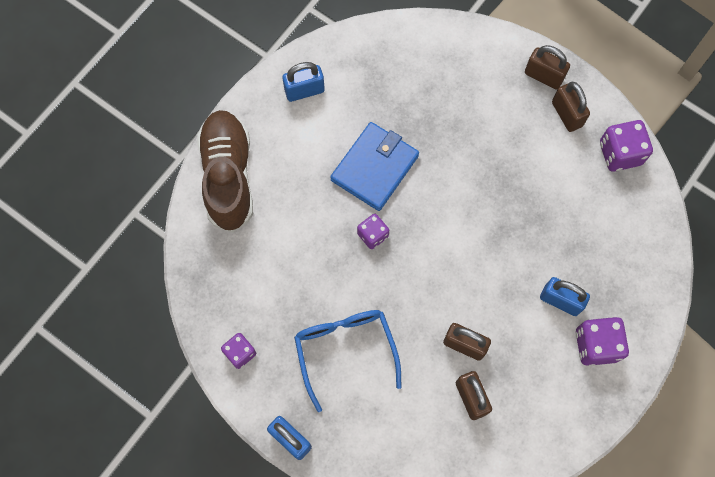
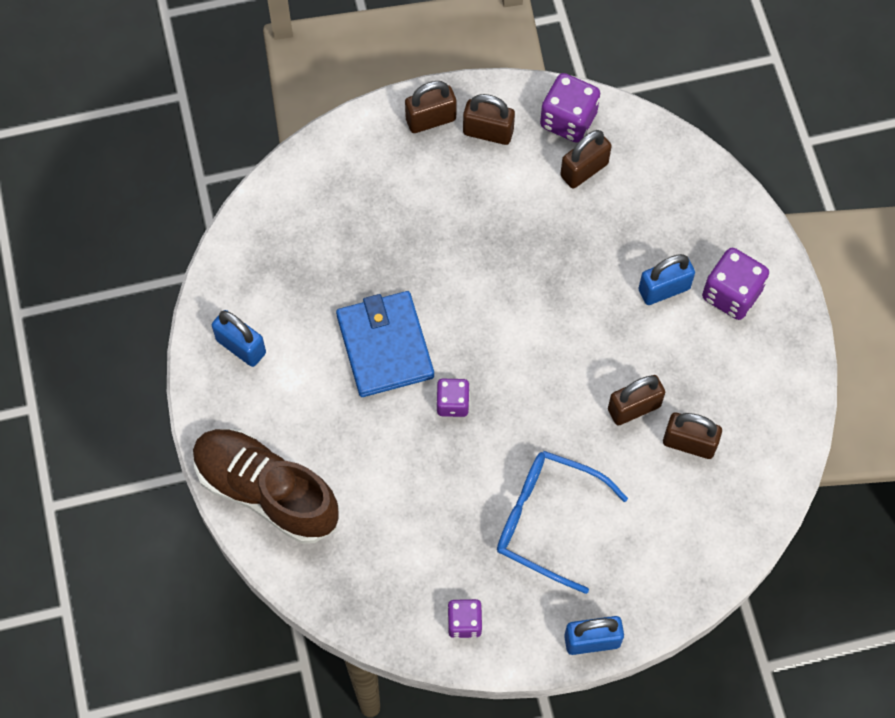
camera: 50 degrees left, 5 degrees down
(304, 90) = (241, 346): blue padlock -> blue padlock turned 75 degrees counterclockwise
(595, 189) = (584, 170): none -> brown padlock

